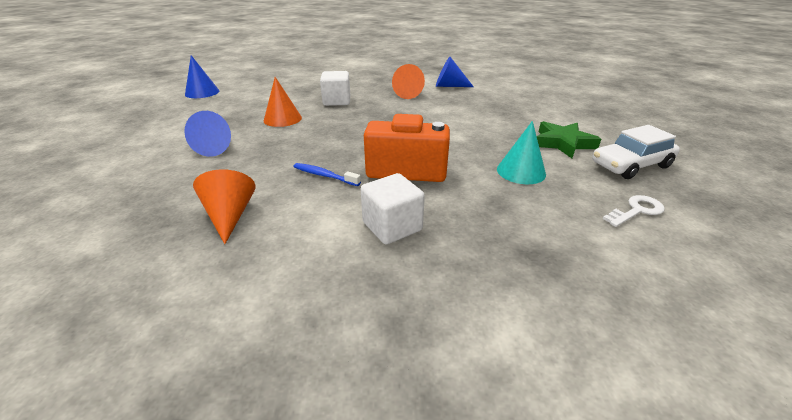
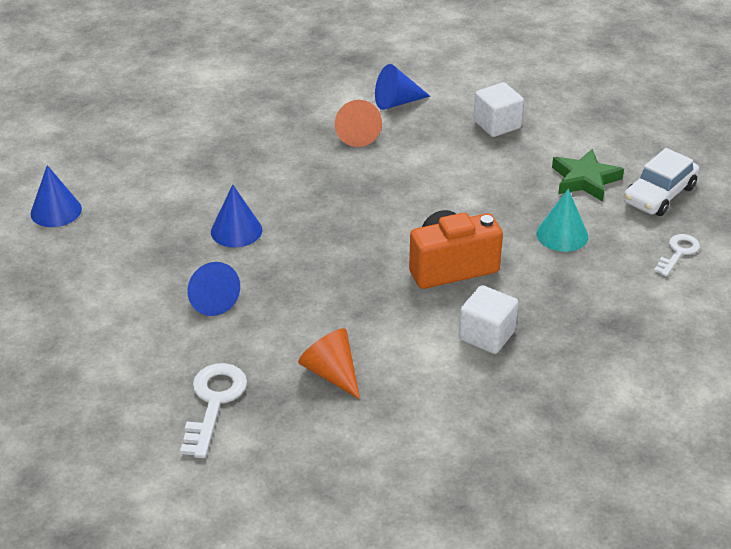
camera: 25 degrees left, 5 degrees up
(119, 209) = (214, 402): none -> white key
(282, 119) = (236, 230): orange cone -> blue cone
(324, 175) = (374, 300): blue toothbrush -> none
(337, 101) = (272, 176): white cube -> white cube (497, 124)

